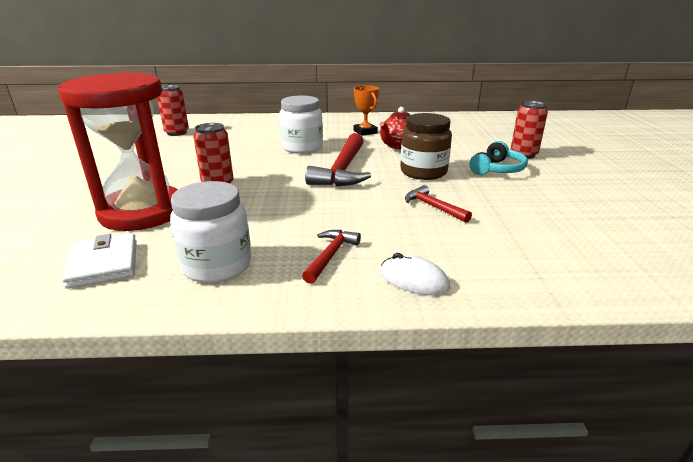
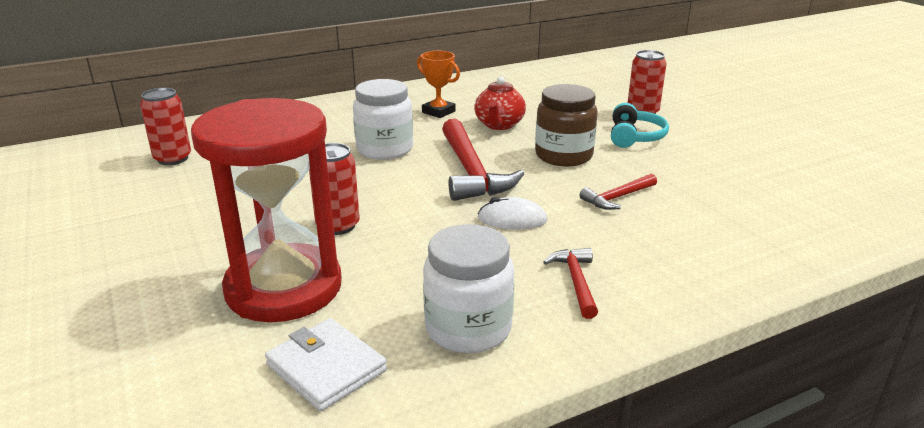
camera: 25 degrees left, 0 degrees up
(413, 280) = (682, 285): white mouse -> white mouse (512, 219)
(433, 207) = (617, 198): red hammer -> red hammer turned 60 degrees counterclockwise

